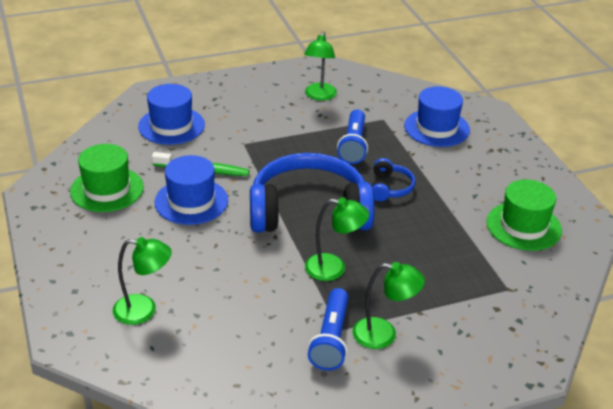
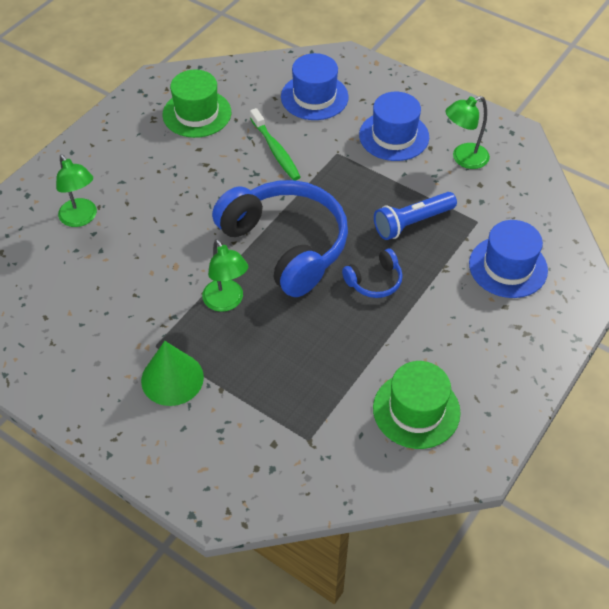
camera: 55 degrees right, 15 degrees up
(191, 201) = (229, 168): blue hat -> blue hat (394, 136)
(331, 339) = (139, 346): blue flashlight -> none
(384, 334) = (172, 378): green lamp -> green cone

